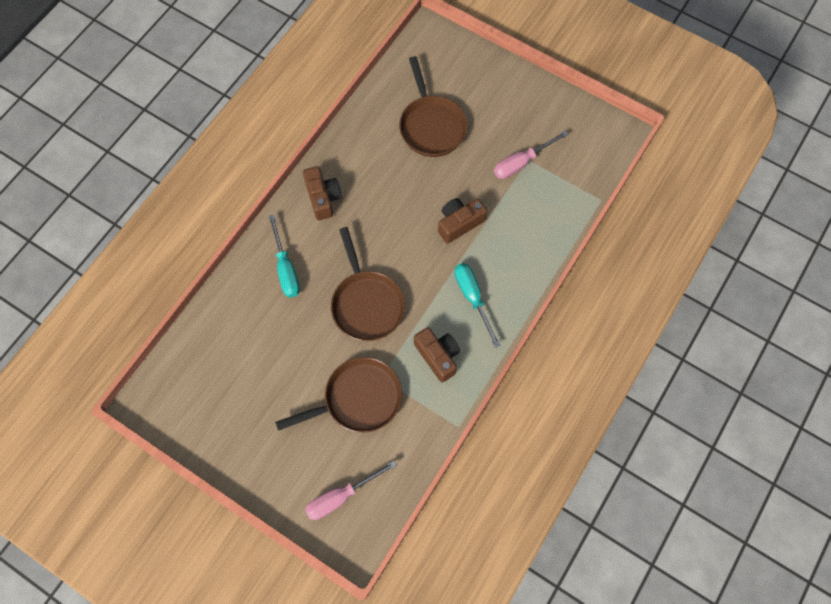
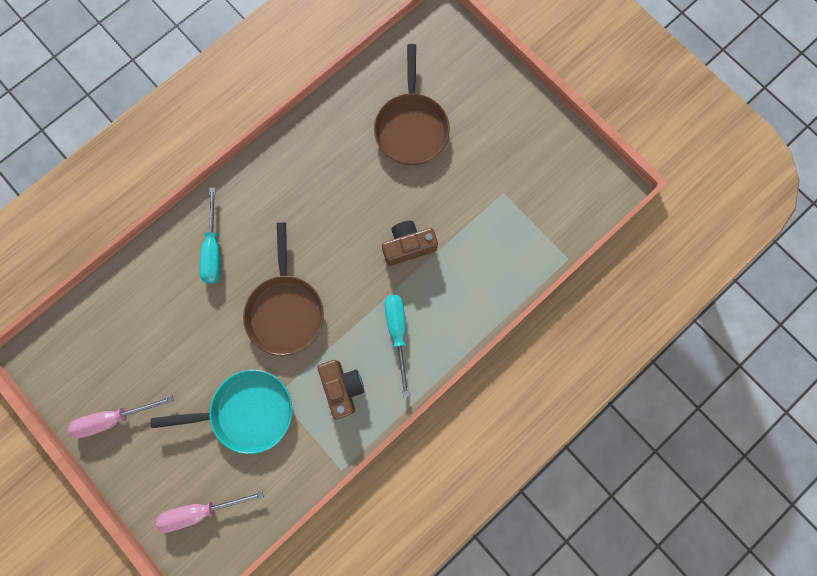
camera: 15 degrees right, 10 degrees up
(323, 198) = (274, 181): brown camera -> none
(358, 399) = (247, 411): brown pan -> turquoise pan
(521, 163) = (495, 194): pink screwdriver -> pink screwdriver (114, 418)

